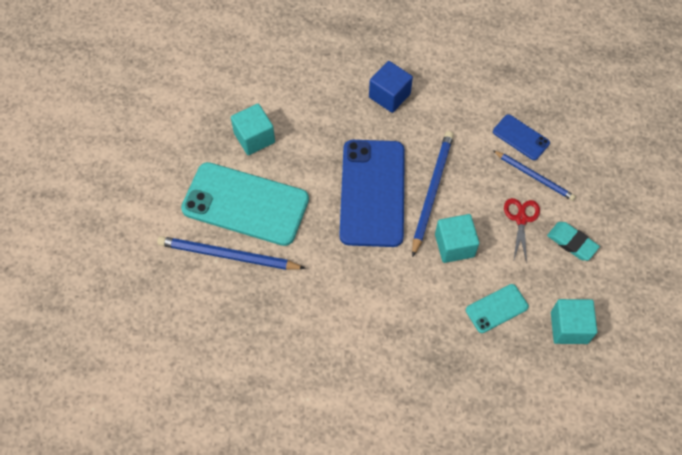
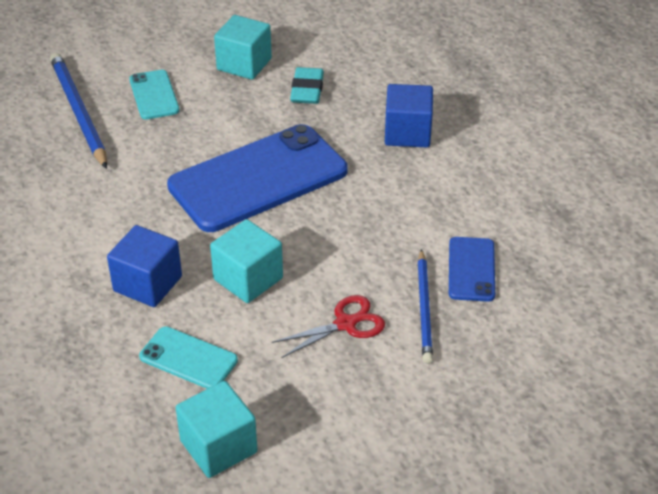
camera: 55 degrees right, 20 degrees down
(245, 204) = (154, 95): turquoise phone -> turquoise phone, size x0.47
(422, 298) = (147, 284): none -> blue cube
(432, 192) = (307, 226): blue pencil -> none
(572, 243) = (357, 391): turquoise eraser -> turquoise eraser (307, 90)

